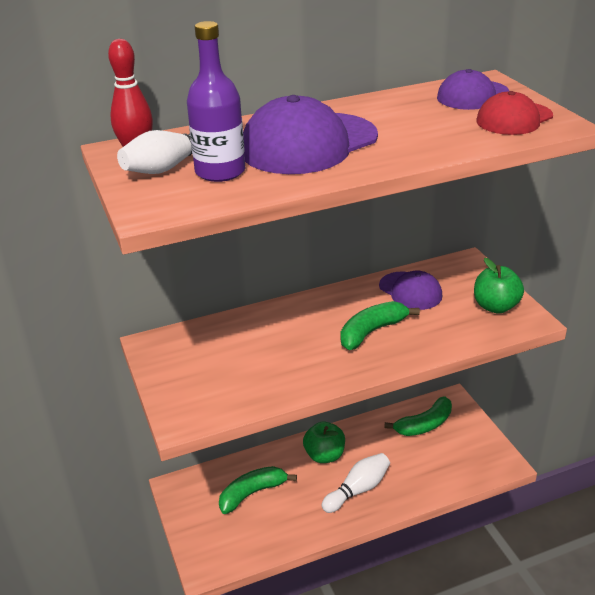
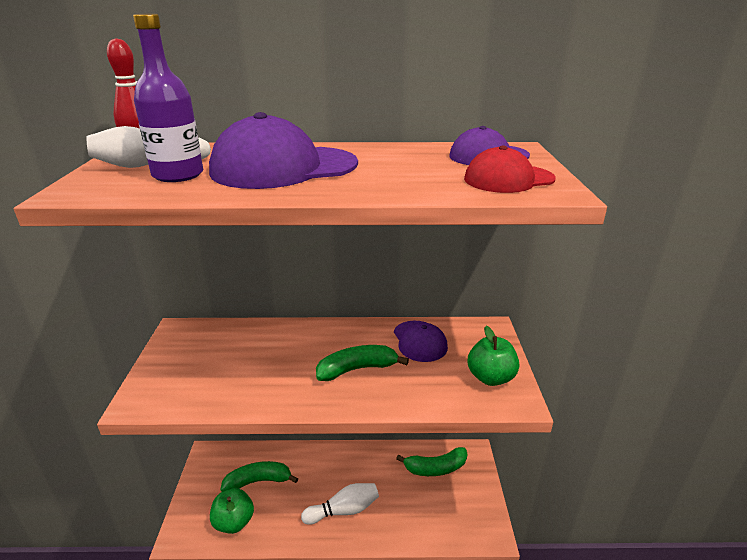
camera: 20 degrees right, 5 degrees down
(324, 455) = (335, 467): green apple -> green apple (234, 522)

